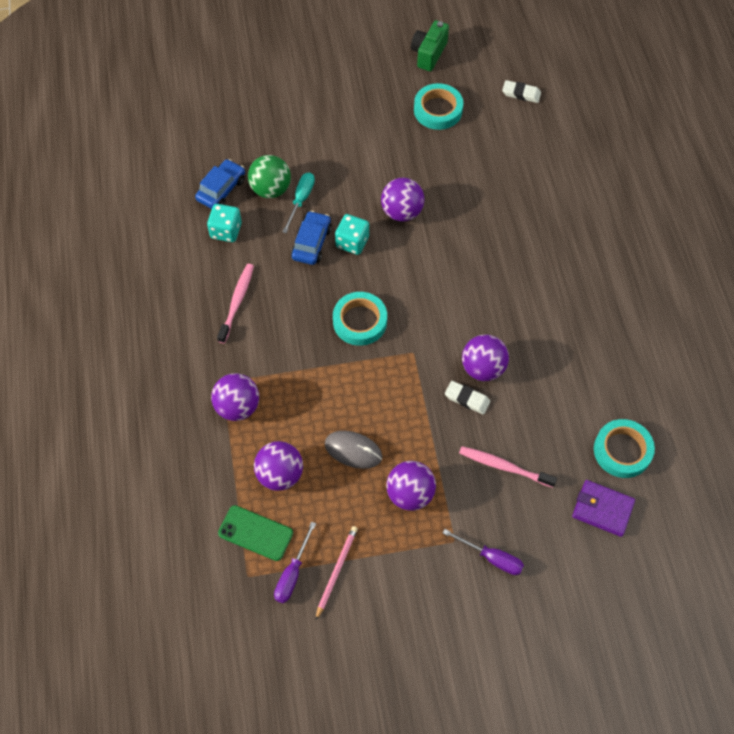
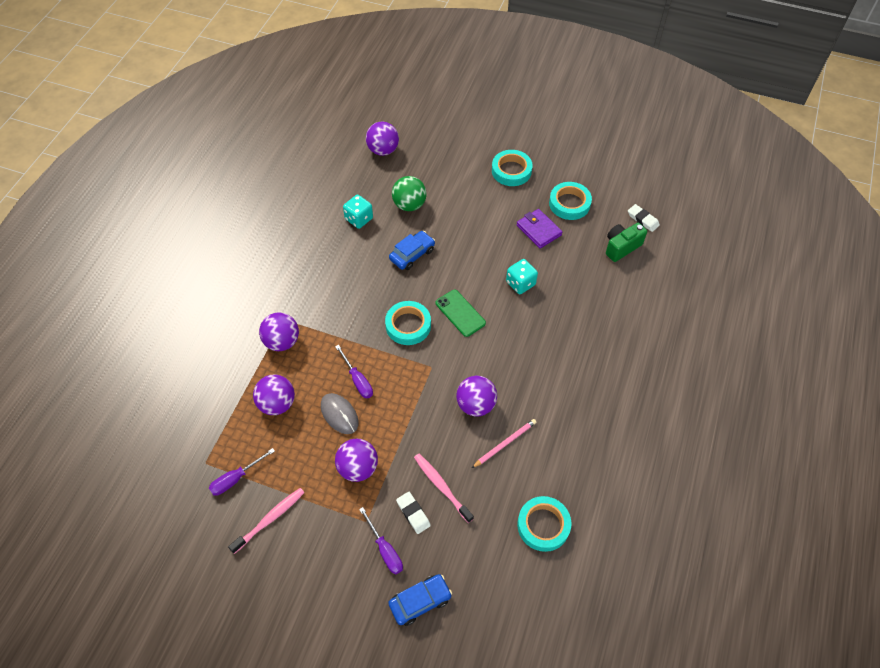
camera: 30 degrees right, 5 degrees down
(221, 189) = (375, 190): blue car -> blue car (420, 601)
(237, 302) = (332, 270): pink toothbrush -> pink toothbrush (270, 519)
(255, 533) = (232, 435): green phone -> green phone (460, 313)
(301, 200) = (425, 222): turquoise screwdriver -> none
(336, 571) = (267, 494): pink pencil -> pink pencil (505, 443)
(347, 405) = (357, 380): none -> purple screwdriver
(352, 242) = (441, 267): turquoise dice -> turquoise dice (520, 283)
(354, 101) = (511, 171): none -> turquoise tape
(402, 212) = (492, 263): purple ball -> purple ball (383, 150)
(428, 54) = (589, 161): green camera -> green camera (621, 247)
(467, 399) = (448, 421): white eraser -> white eraser (413, 513)
(602, 509) = (496, 562): purple wallet -> purple wallet (538, 230)

